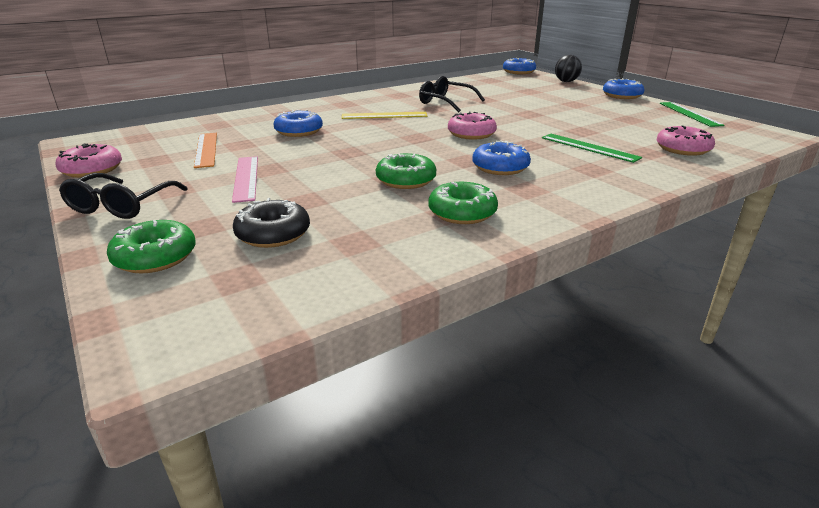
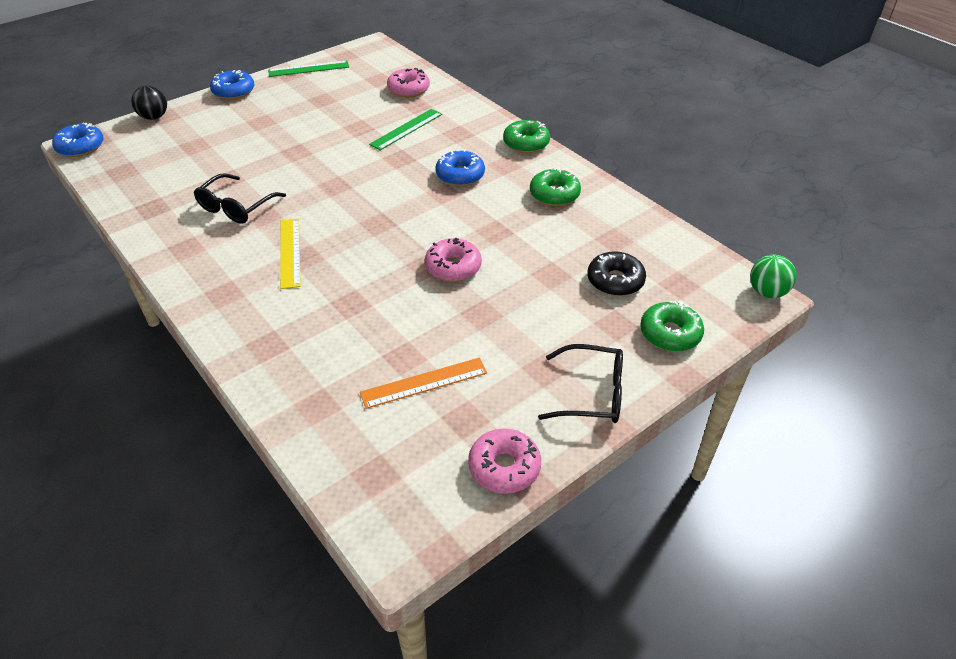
camera: 95 degrees left, 15 degrees up
(159, 362) = (767, 292): none -> green ball
(246, 178) = (508, 324): pink ruler -> none
(299, 131) = (353, 315): blue donut -> none
(406, 180) = (497, 223): green donut -> green donut (526, 143)
(471, 134) = (367, 189): pink donut -> pink donut (453, 267)

